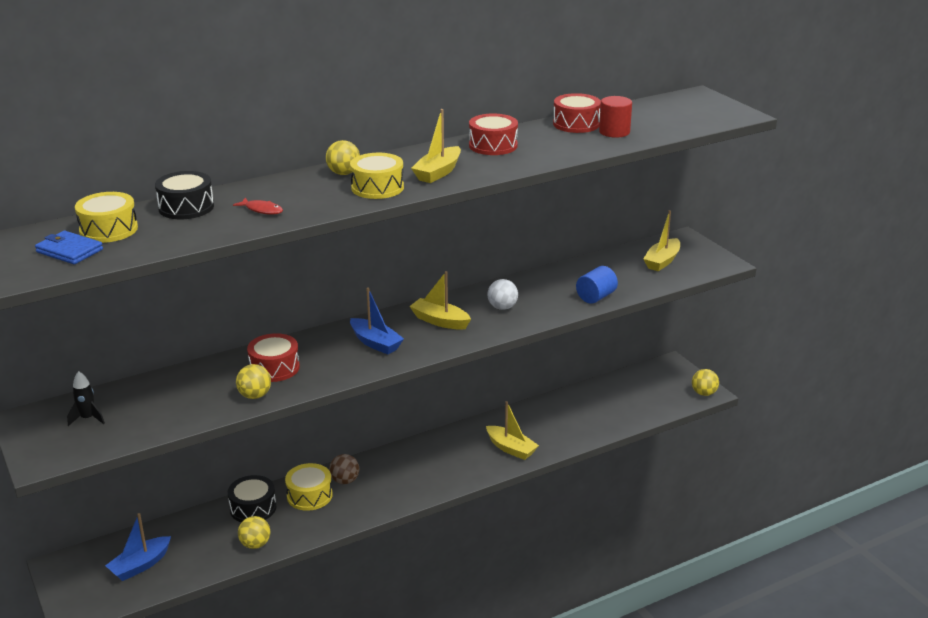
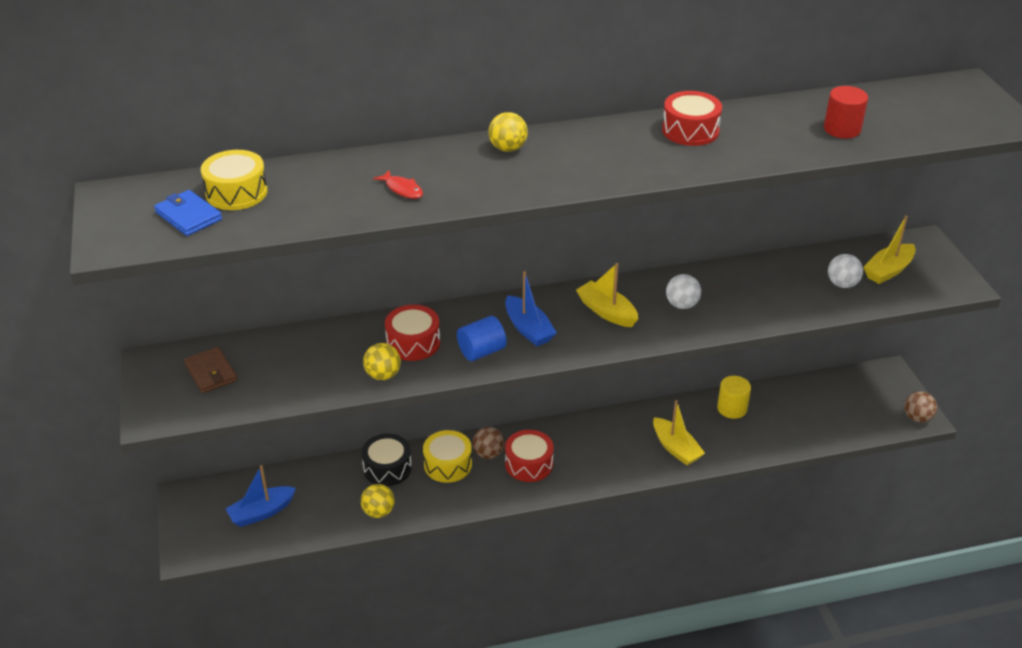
camera: 15 degrees right, 10 degrees up
(88, 418) = (211, 372): black rocket -> brown wallet
(186, 207) = (325, 173): black drum -> none
(377, 187) = (538, 175): yellow drum -> none
(438, 172) = (613, 163): yellow boat -> none
(549, 411) = (732, 408): none -> yellow cylinder
(576, 124) = (800, 110): red drum -> red drum (529, 464)
(596, 297) = (793, 308): blue cylinder -> blue cylinder (481, 351)
(629, 275) = (842, 284): none -> white ball
(704, 393) = (917, 418): yellow ball -> brown ball

